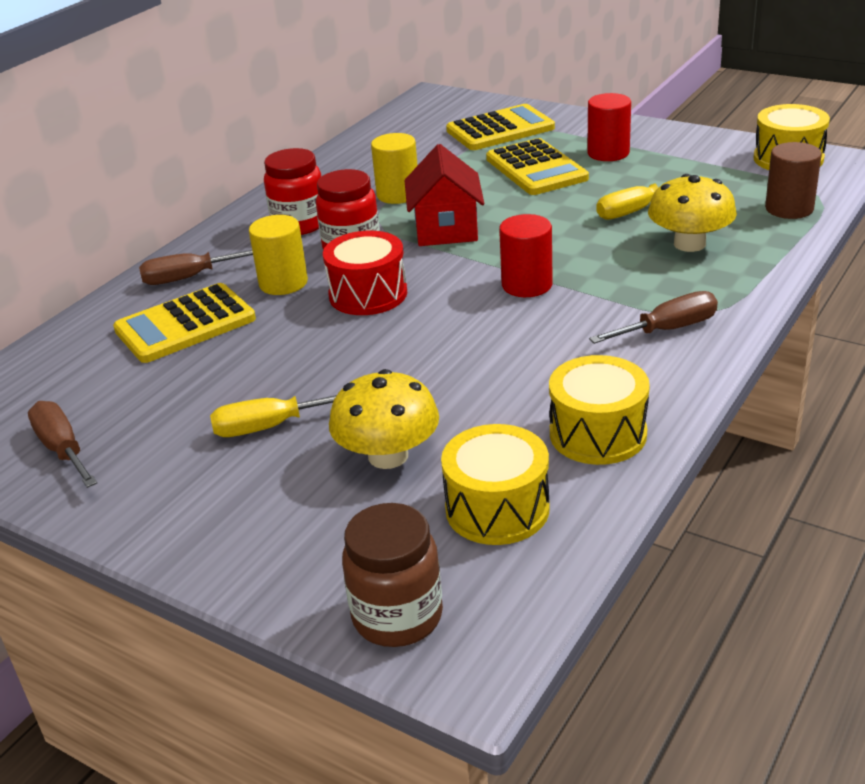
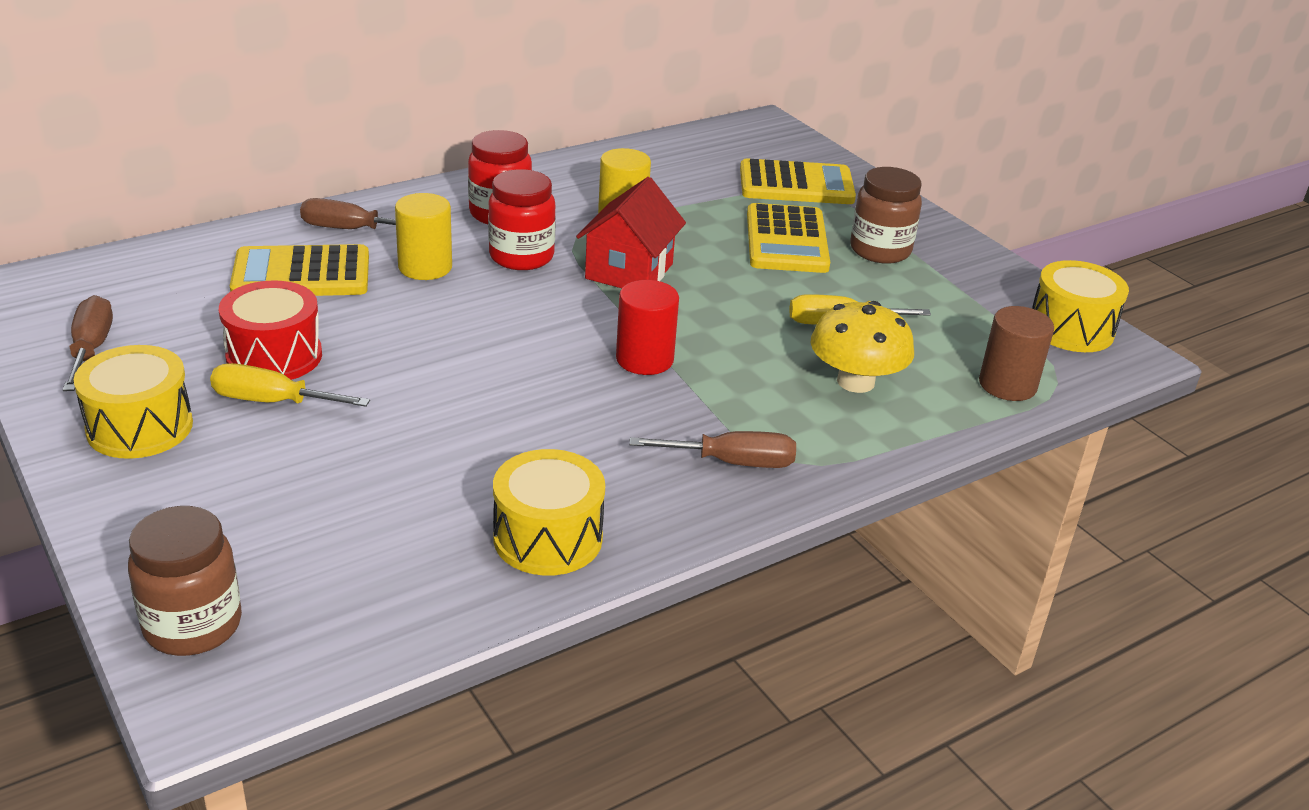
camera: 20 degrees right, 0 degrees up
(368, 294) = (488, 309): red drum -> red drum (274, 356)
(388, 456) = (340, 474): yellow mushroom -> none
(497, 509) = (380, 568): yellow drum -> yellow drum (140, 427)
(608, 153) = (880, 250): red cylinder -> brown jar

